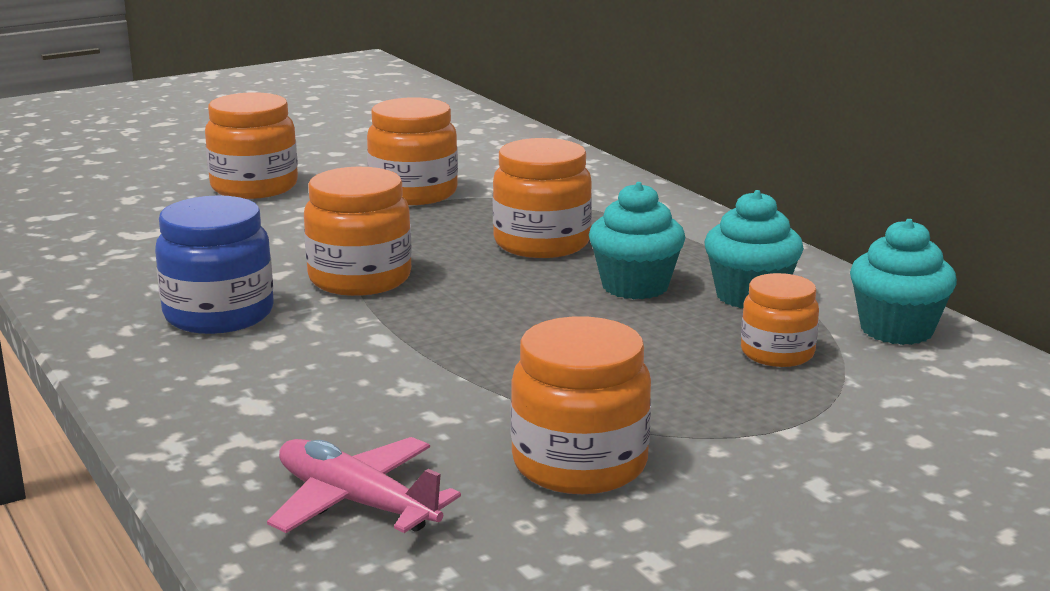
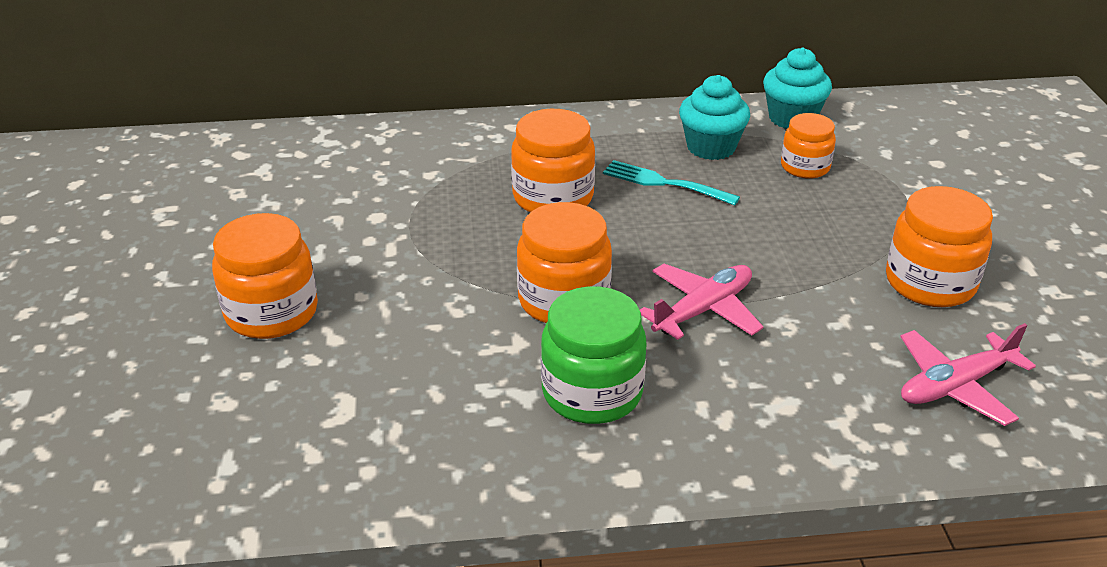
camera: 65 degrees left, 15 degrees up
(219, 314) = (592, 392): blue jar -> green jar
(397, 341) = (703, 310): none -> pink plane
(413, 193) = (380, 227): orange jar -> none
(635, 286) = (665, 183): turquoise cupcake -> turquoise fork

